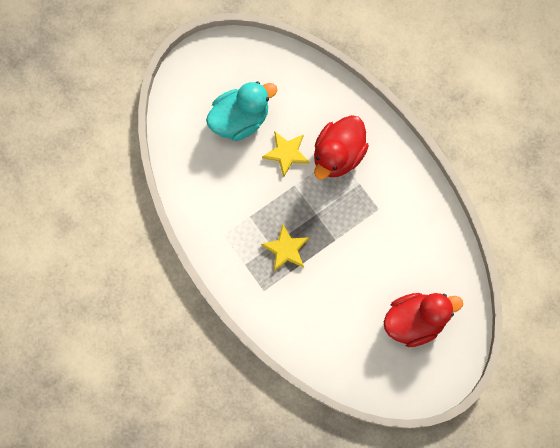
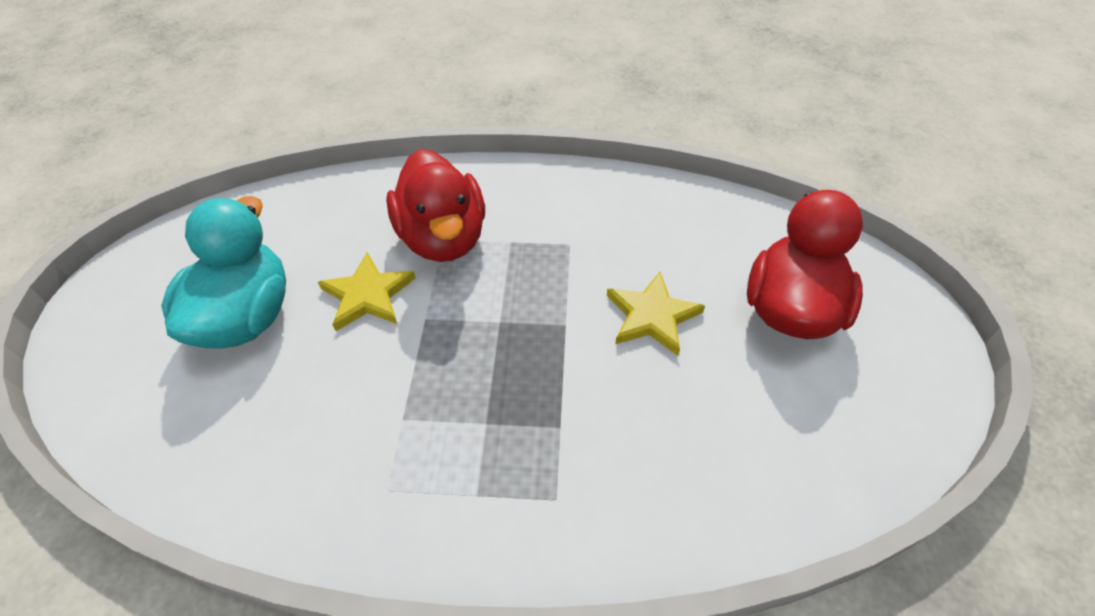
camera: 50 degrees left, 25 degrees down
(286, 249) = (514, 404): yellow star -> yellow star (652, 316)

